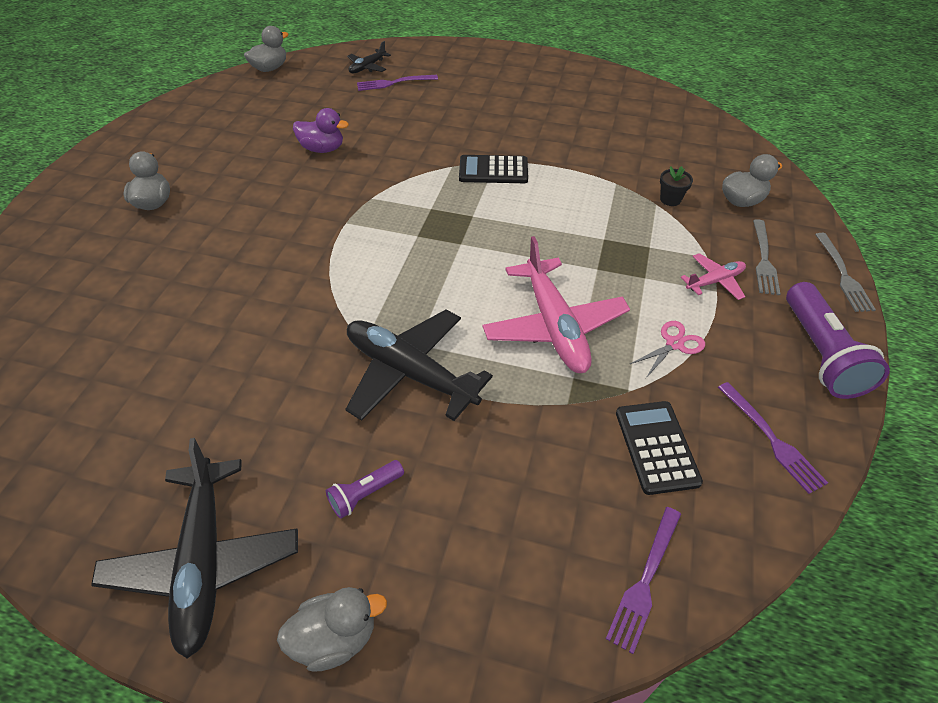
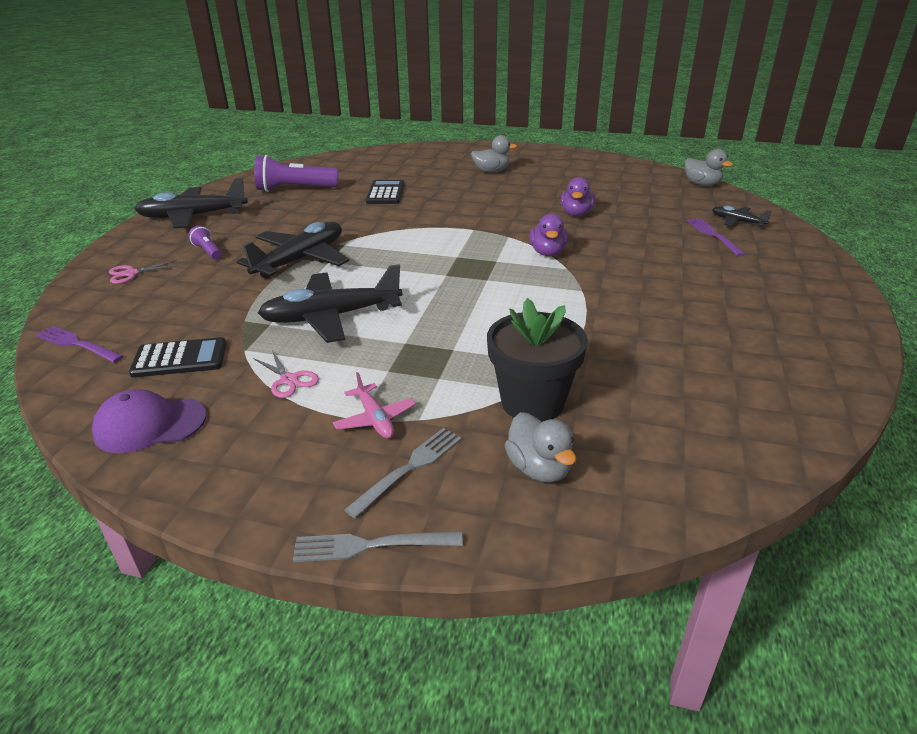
camera: 90 degrees right, 15 degrees down
(335, 638) = (124, 249): grey duck -> none
(416, 174) = (548, 252): none -> purple duck
(434, 587) = (131, 273): none -> pink scissors
(493, 170) = (565, 289): black calculator -> black calculator (385, 193)
(554, 326) = (331, 317): pink plane -> black plane
(670, 199) = (532, 402): black flower pot -> black flower pot, size x2.28
(764, 260) = (409, 468): grey fork -> grey fork turned 120 degrees clockwise
(772, 439) = (150, 425): purple fork -> purple cap
(820, 354) = (238, 485): purple flashlight -> purple flashlight (295, 189)

